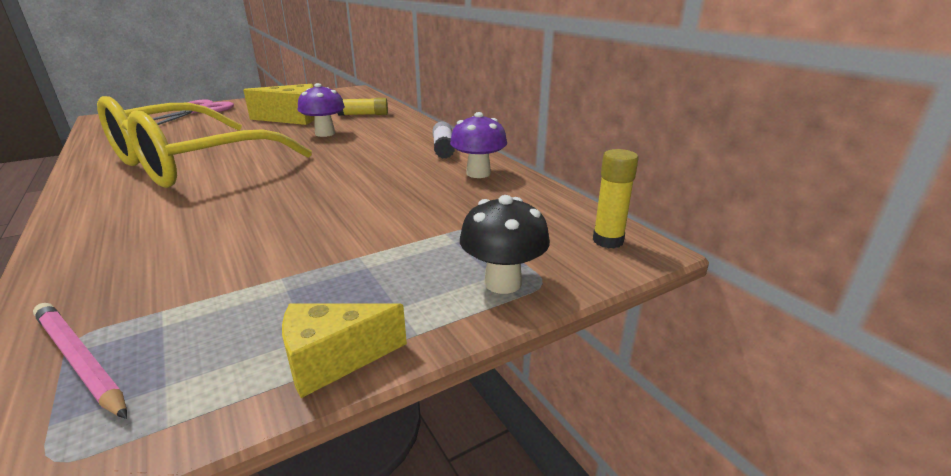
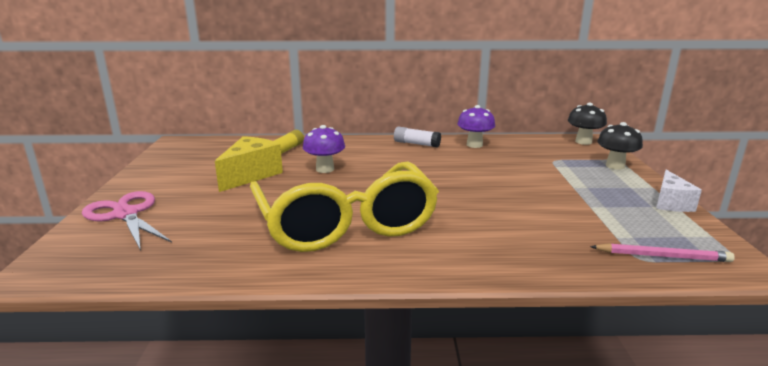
camera: 60 degrees left, 5 degrees down
(79, 360) = (662, 256): pink pencil -> pink pencil turned 150 degrees counterclockwise
(333, 360) = (671, 203): yellow cheese -> white cheese
(608, 241) = (583, 142): yellow glue stick -> black mushroom

